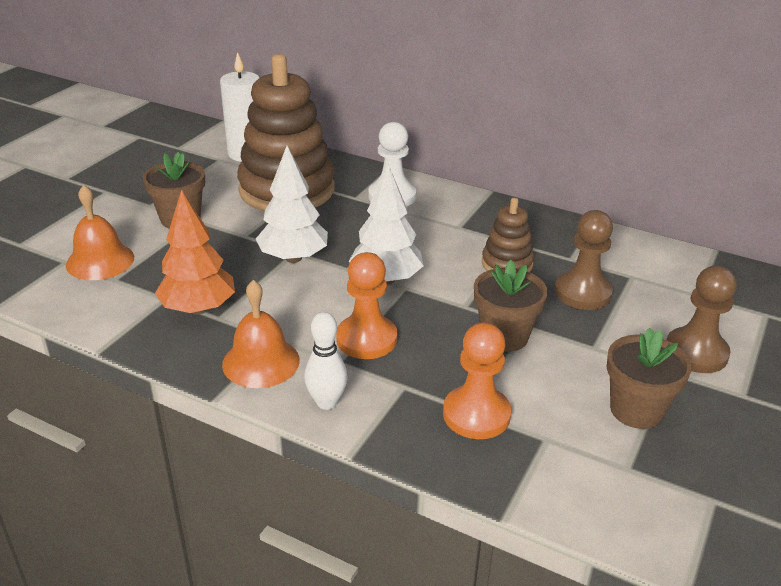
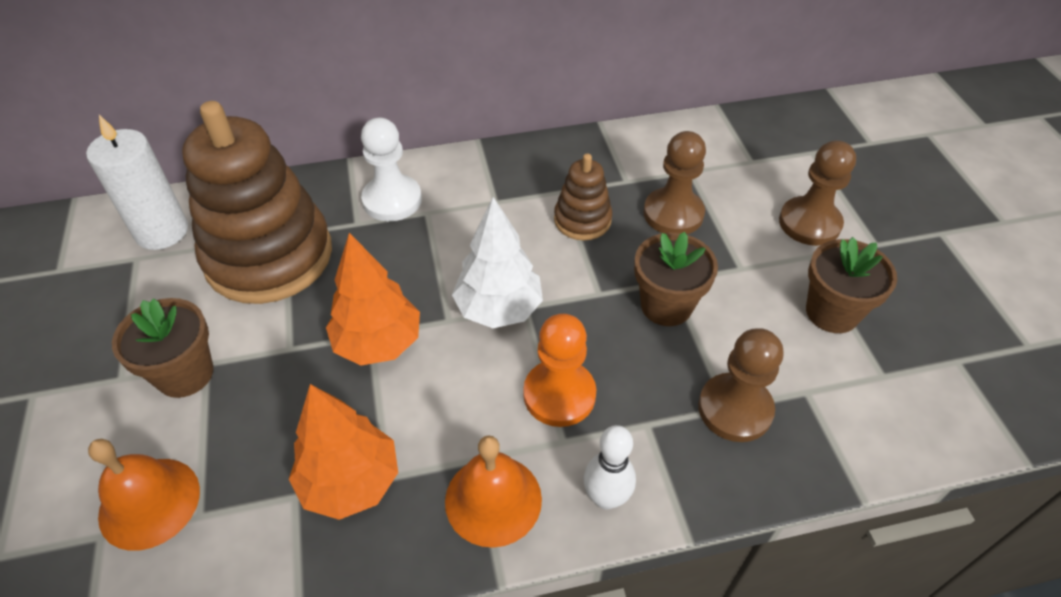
camera: 40 degrees left, 15 degrees up
(293, 258) = (378, 343): white tree -> orange tree
(476, 414) = (735, 409): orange pawn -> brown pawn

